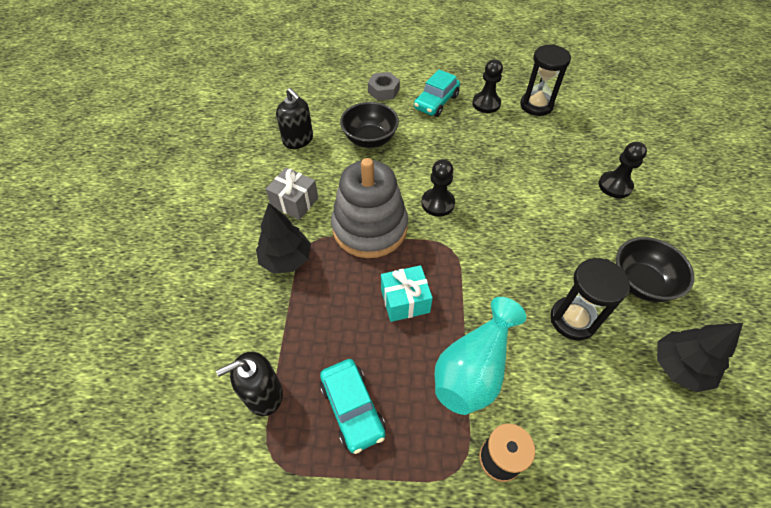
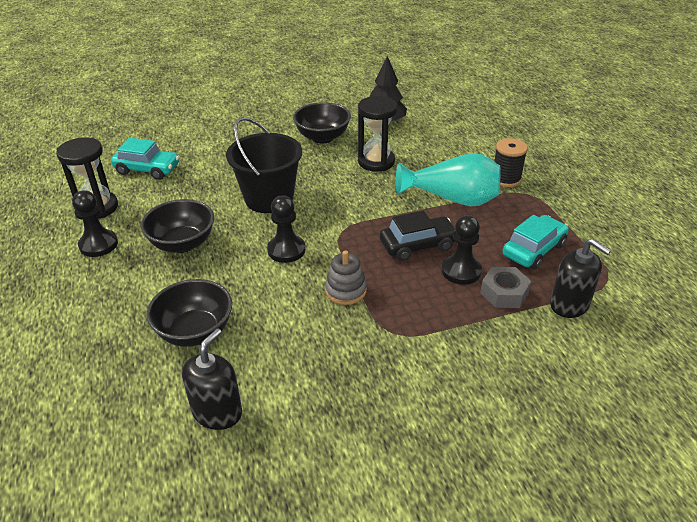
camera: 110 degrees left, 15 degrees down
(286, 259) = (426, 344): black tree -> none
(294, 202) = (340, 369): grey gift -> none
(370, 228) = (346, 290): grey stacking toy -> grey stacking toy, size x0.47
(383, 91) = (77, 348): grey nut -> grey nut (504, 293)
(405, 301) = (418, 245): turquoise gift -> black car
(436, 102) = (100, 288): turquoise car -> turquoise car (147, 169)
(470, 145) = (182, 244): none -> black bowl
(520, 208) = (269, 199): none -> black bucket
(615, 186) = (217, 153): black pawn -> black pawn (461, 271)

